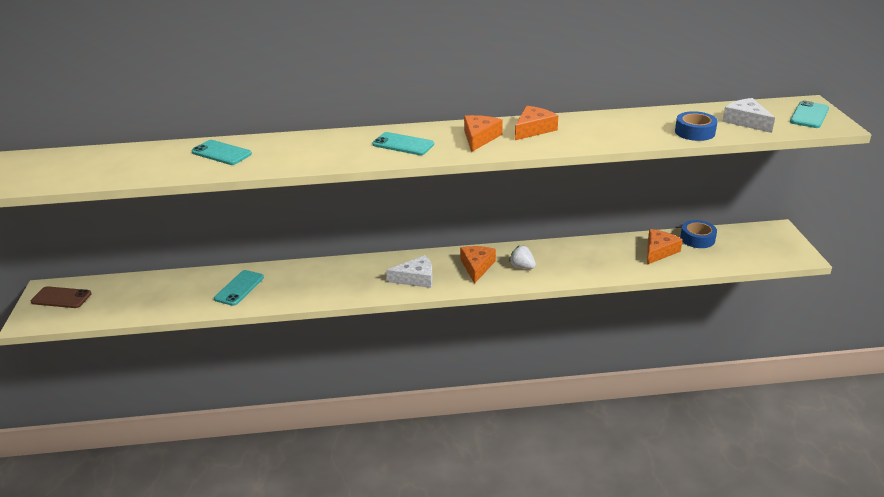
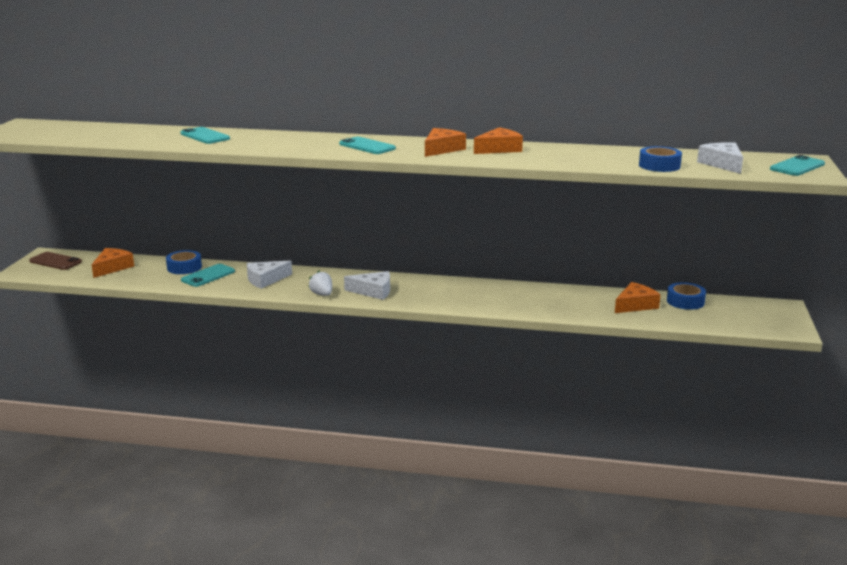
camera: 15 degrees right, 10 degrees down
(208, 281) = (184, 267): none -> blue tape
(301, 282) = (265, 280): none -> white cheese
(477, 267) = (438, 291): orange cheese -> orange cheese (112, 267)
(522, 267) = (483, 297): white strawberry -> white strawberry (322, 294)

